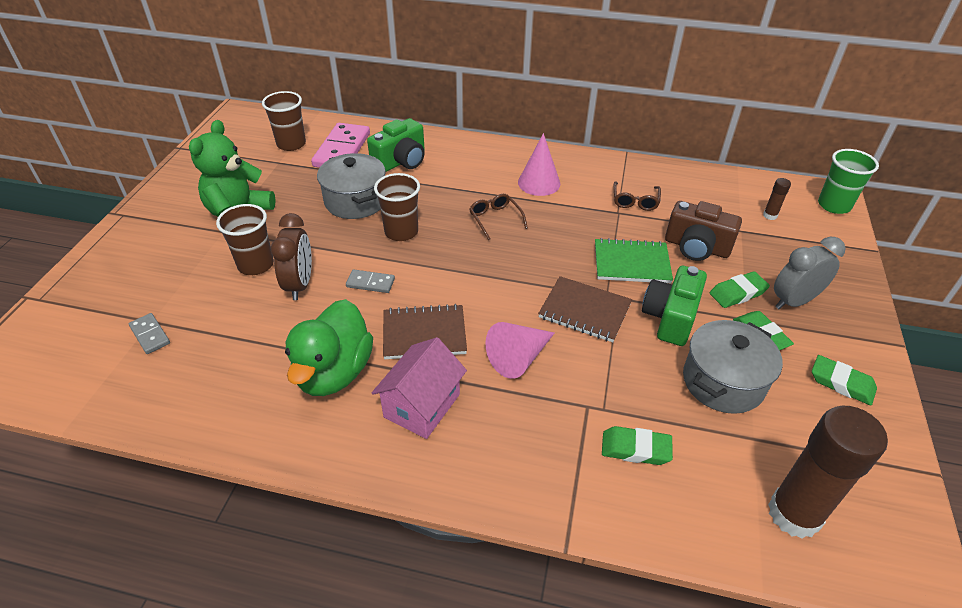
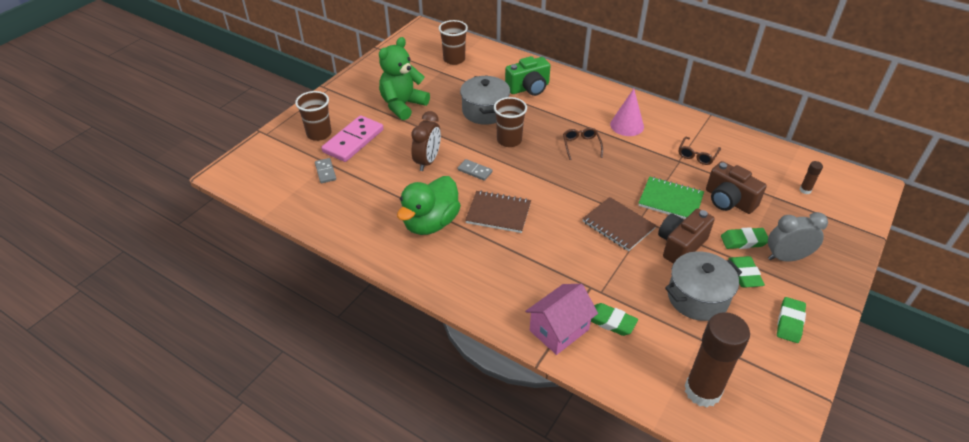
camera: 20 degrees right, 0 degrees up
(256, 265) = (403, 141): brown cup -> brown cup (319, 134)
(342, 150) = (488, 71): pink domino -> pink domino (353, 141)
(422, 405) = (479, 257): pink house -> pink house (559, 330)
(519, 358) = (556, 244): pink cone -> none
(670, 318) = (680, 245): green camera -> brown camera
(834, 205) = (867, 194): green cup -> none
(841, 383) = (790, 322): green eraser -> green eraser turned 60 degrees clockwise

